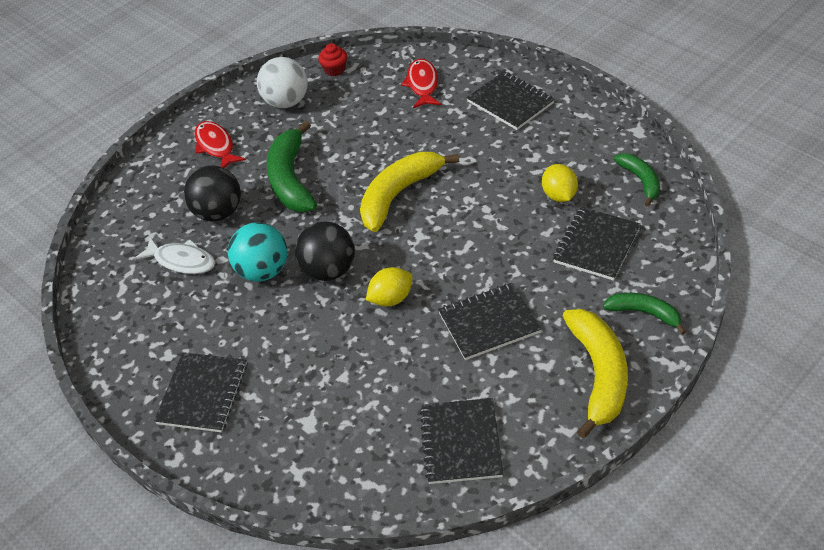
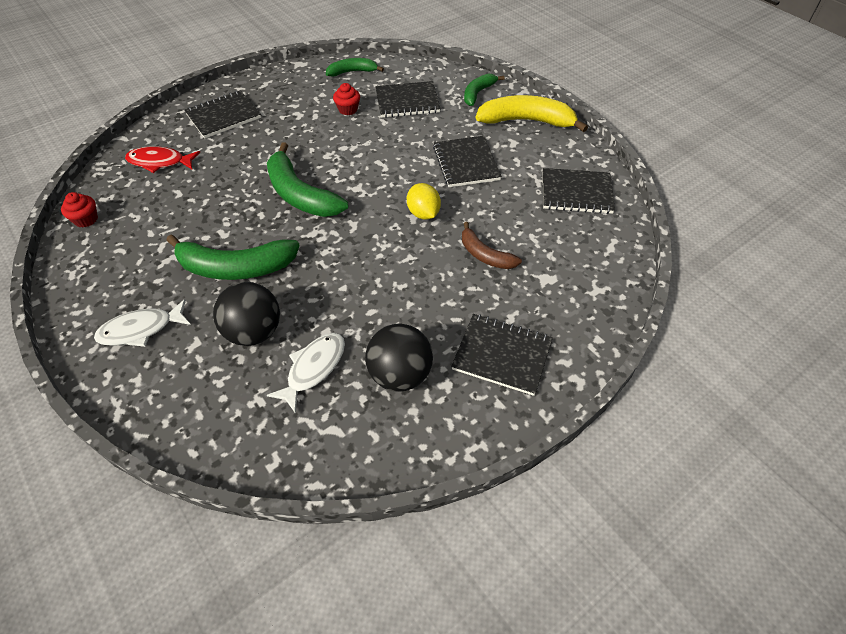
camera: 85 degrees left, 5 degrees up
(216, 146) = (141, 329): red fish -> white fish
(262, 271) = (357, 299): turquoise ball -> none
(286, 102) = (109, 262): white ball -> none
(328, 270) = (375, 250): black ball -> black ball (400, 375)
(335, 362) = (485, 255): none -> brown banana
(398, 195) = (300, 195): yellow banana -> green banana
(559, 195) = (348, 109): yellow lemon -> red cupcake
(596, 245) = (407, 101): black notebook -> black notebook turned 45 degrees counterclockwise

